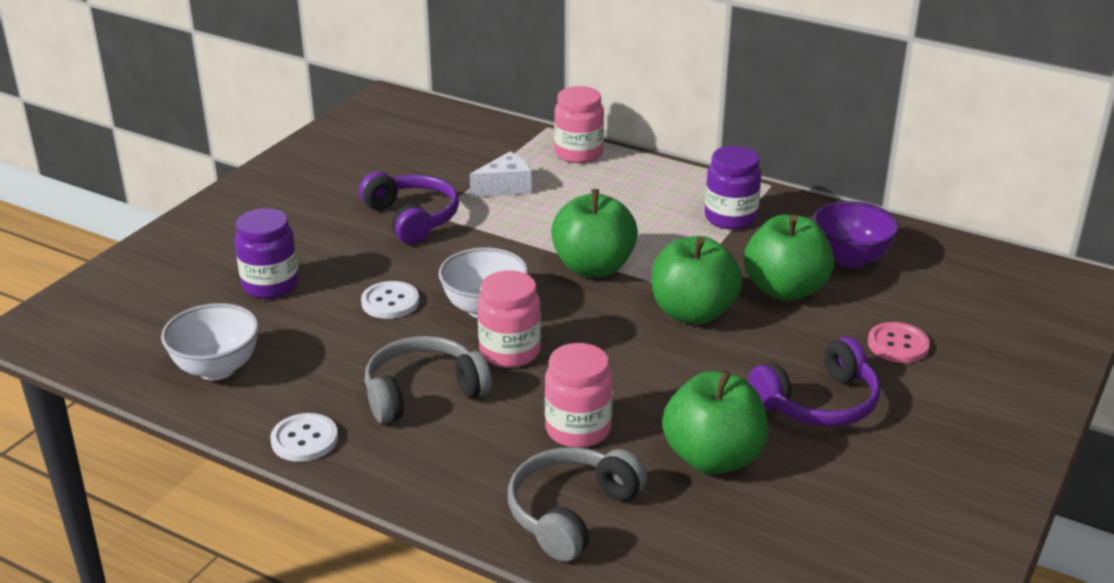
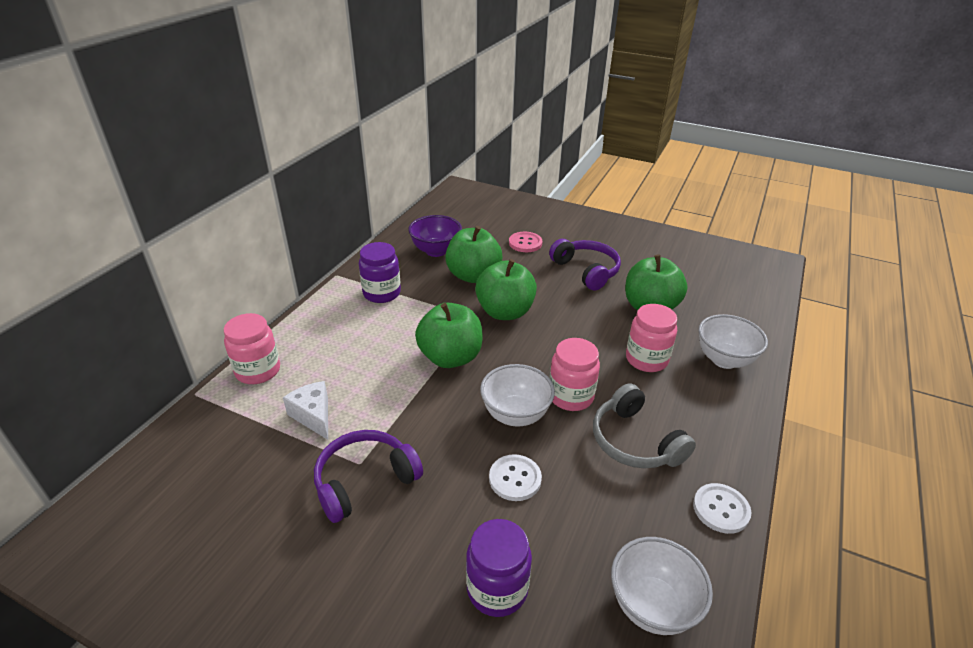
camera: 95 degrees left, 5 degrees up
(571, 513) = (724, 360): grey headphones -> white bowl

